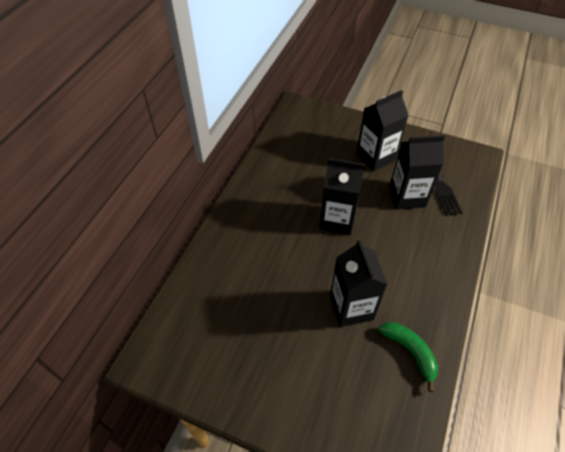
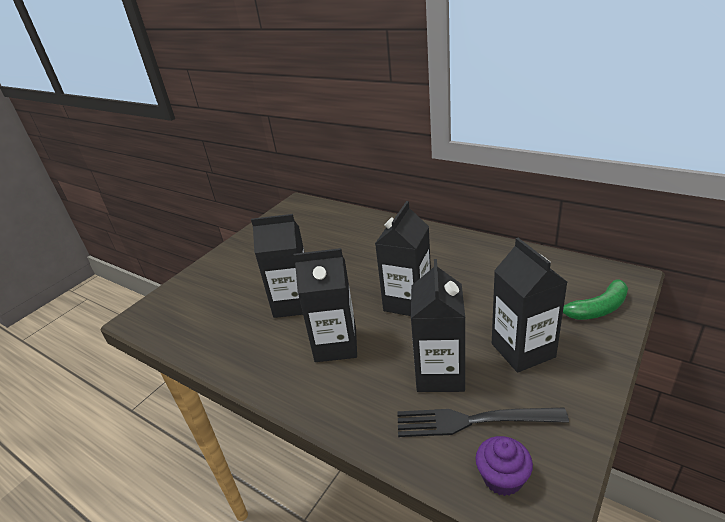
camera: 105 degrees right, 20 degrees down
(396, 261) = (336, 345): none -> black carton
(410, 352) = (227, 340): green banana -> green banana (597, 309)
(468, 169) = (502, 478): none -> purple cupcake

